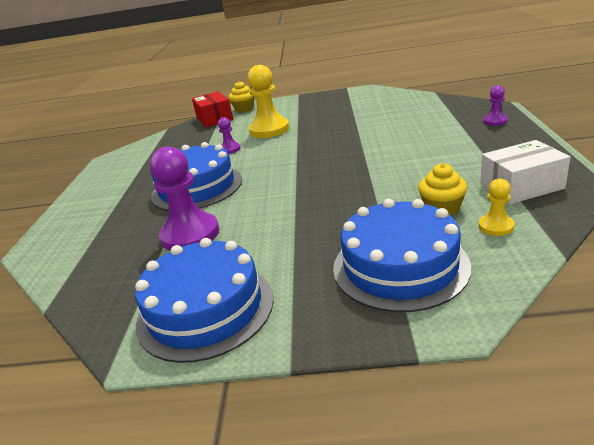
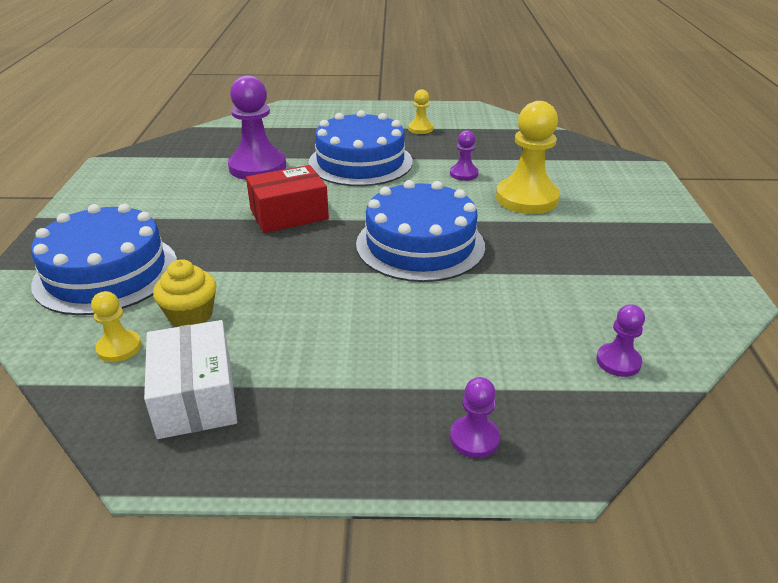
camera: 85 degrees right, 5 degrees up
(139, 173) = (420, 129): none -> yellow pawn
(205, 309) = (135, 182): blue cake -> blue cake (420, 244)
(214, 118) = (593, 156): red box -> red box (289, 214)
(244, 109) = (633, 176): yellow cupcake -> none
(424, 103) = (618, 361): none -> purple pawn

